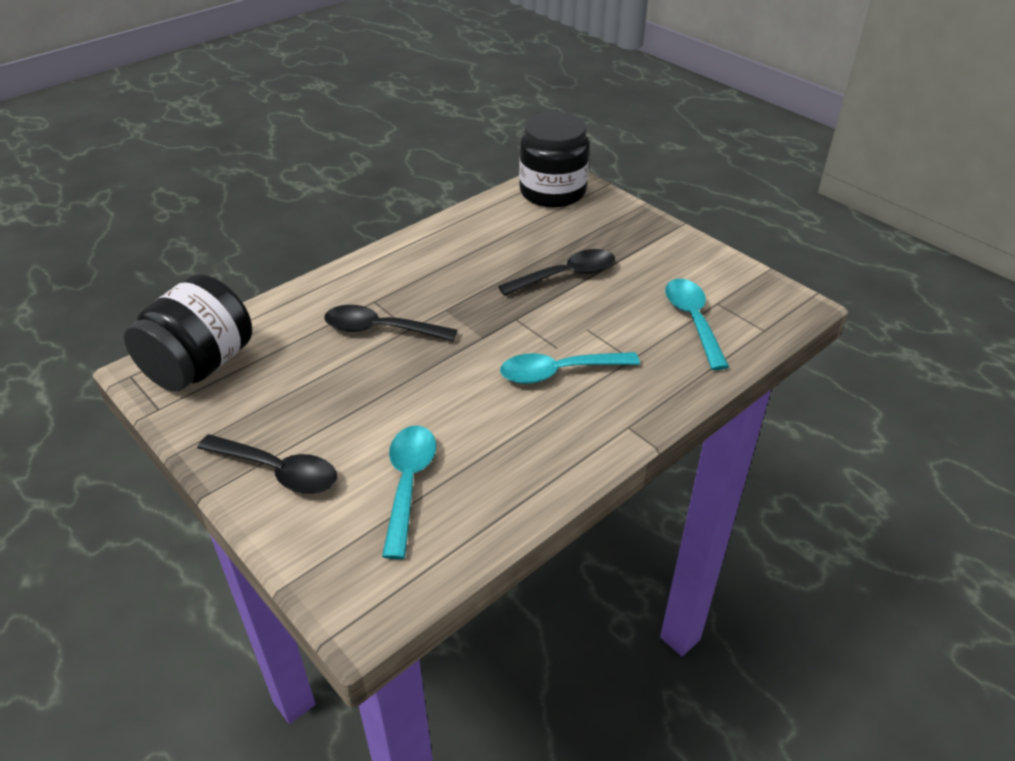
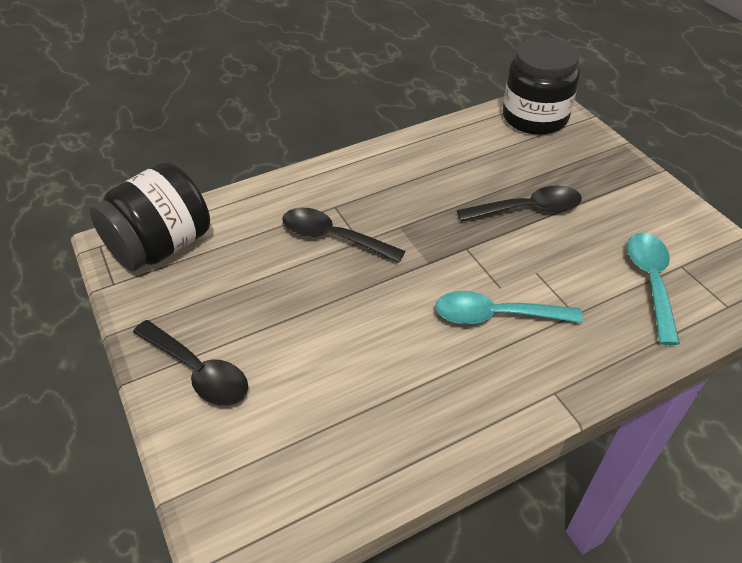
camera: 15 degrees right, 5 degrees up
(408, 484) = (315, 412): turquoise spoon -> none

